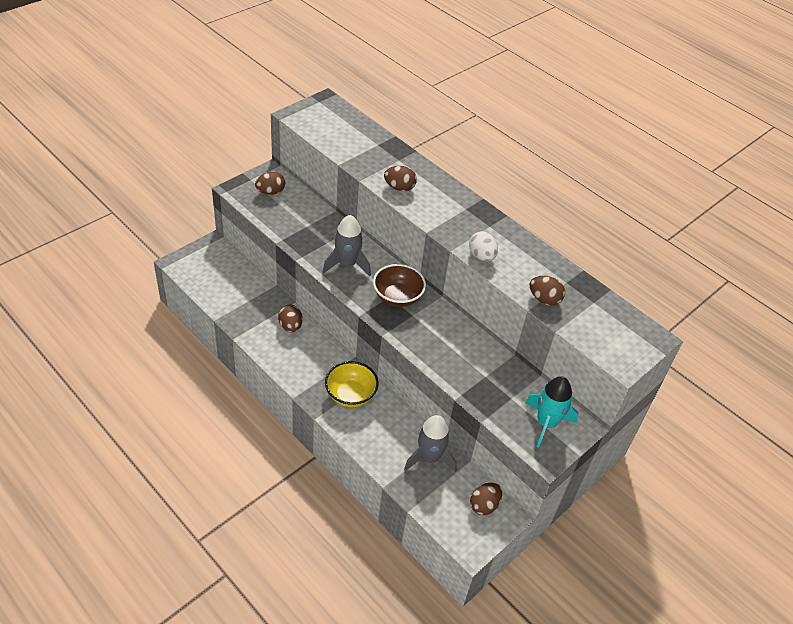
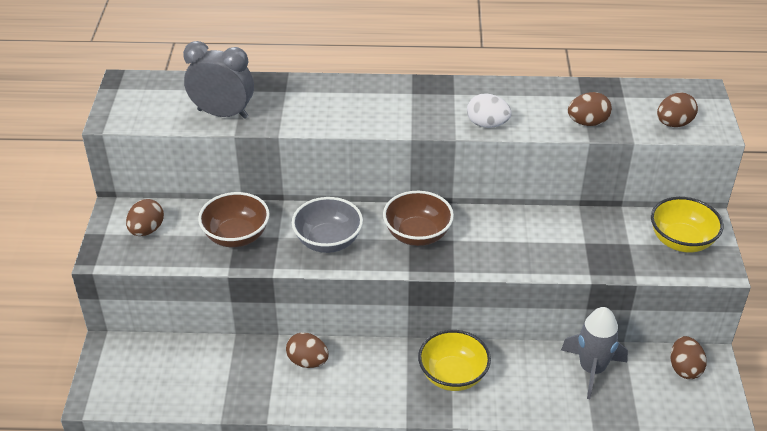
camera: 40 degrees left, 5 degrees down
(307, 227) = (236, 236): none -> brown bowl
(347, 264) = (328, 241): grey rocket -> grey bowl
(349, 149) = (223, 114): none -> grey clock
(399, 188) = (326, 116): brown egg -> brown egg (673, 124)
(546, 423) = (681, 241): turquoise rocket -> yellow bowl

